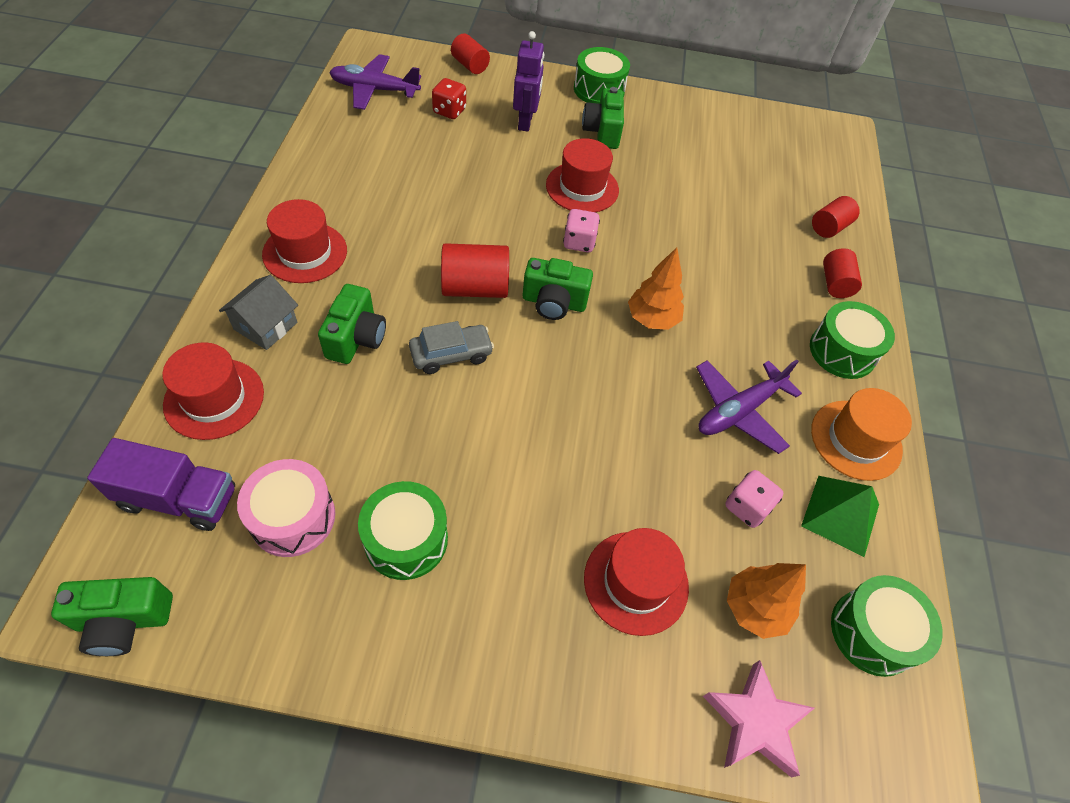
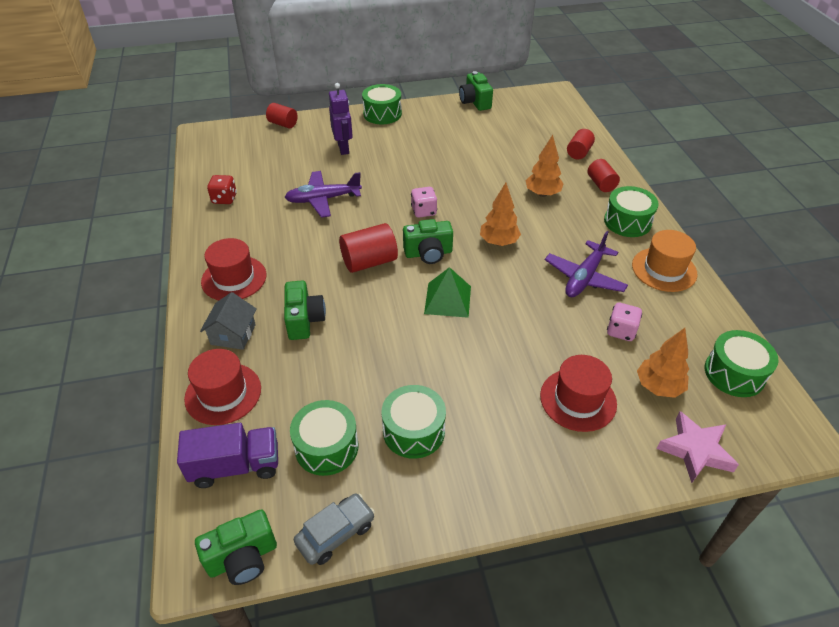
camera: 15 degrees left, 10 degrees down
(293, 517) = (326, 447): pink drum -> green drum
(374, 90) = (222, 159): purple plane -> purple plane (323, 199)
(449, 111) = (285, 157): red dice -> red dice (224, 199)
(451, 354) = (377, 308): grey car -> grey car (336, 533)
(582, 187) = (406, 177): red hat -> none
(602, 132) = (400, 139): green camera -> green camera (475, 102)
(747, 270) = (542, 194): none -> orange tree
(840, 515) = (679, 315): green pyramid -> green pyramid (447, 300)

